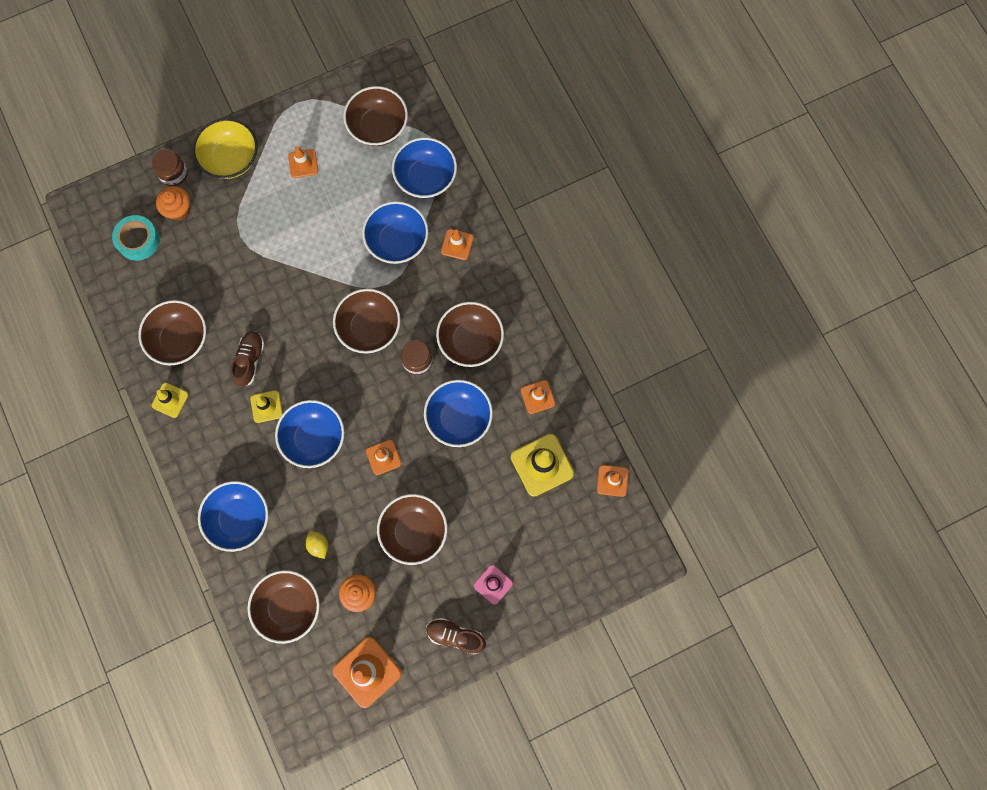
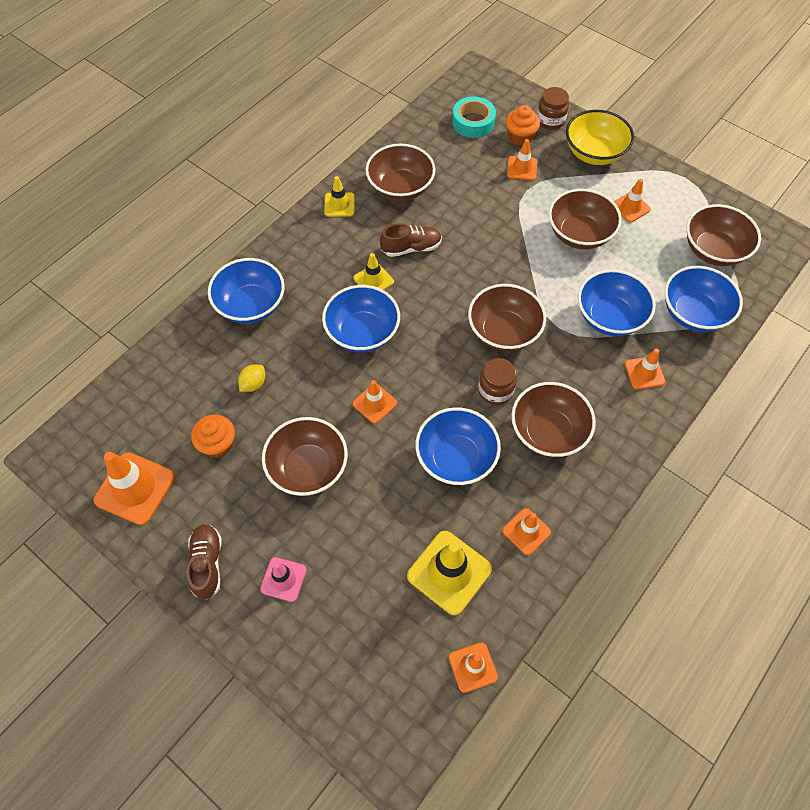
camera: 65 degrees right, 15 degrees down
(214, 227) = (522, 168): none -> orange traffic cone
(288, 607) = (178, 385): brown bowl -> brown bowl (579, 234)

